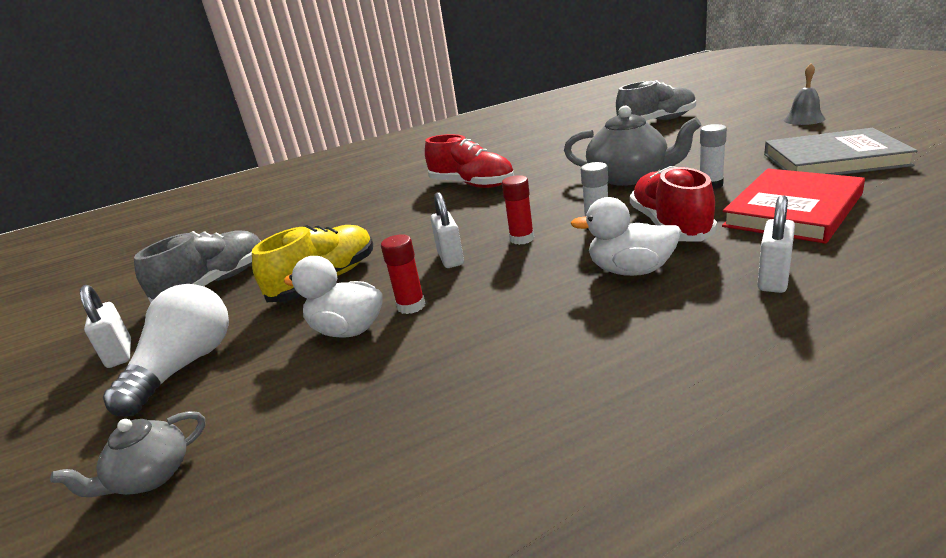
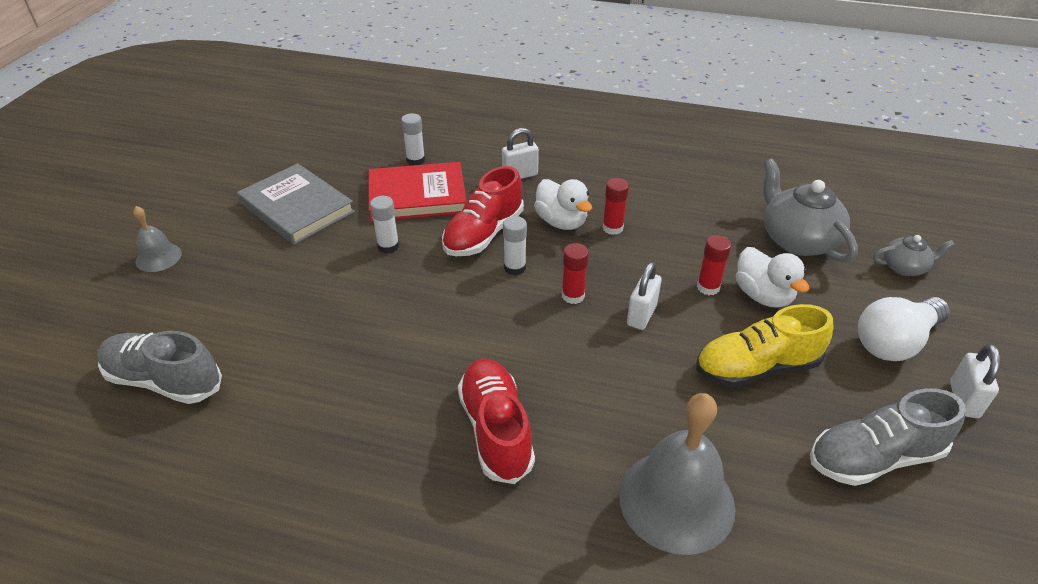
camera: 145 degrees left, 15 degrees up
(344, 215) = (676, 500): none -> grey bell
(573, 296) = (612, 228): none -> red glue stick
(629, 177) = (396, 302): grey teapot -> grey teapot (797, 240)
(893, 224) = (415, 160): none -> white glue stick

